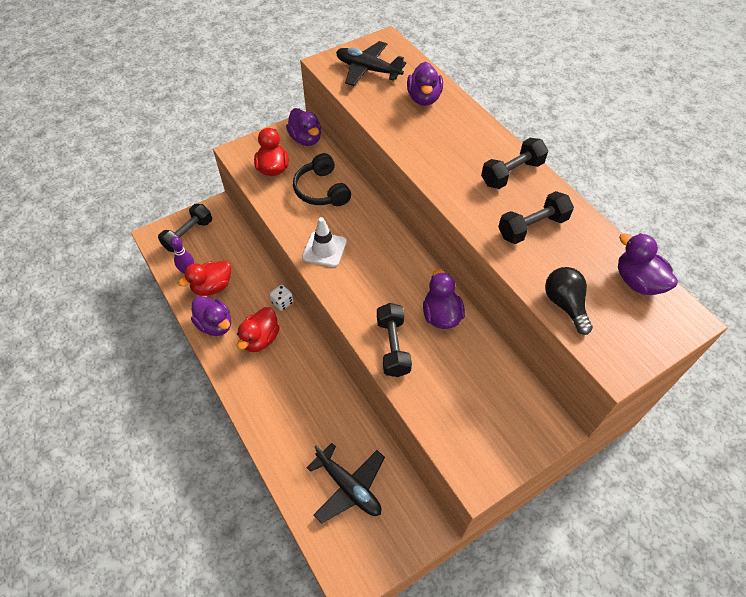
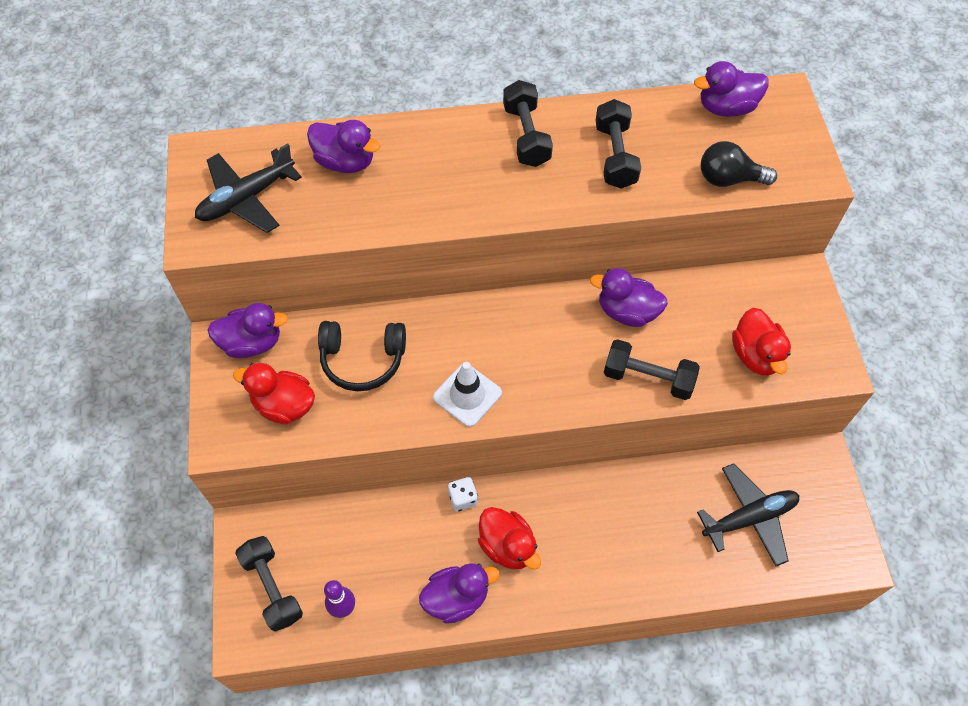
camera: 65 degrees left, 5 degrees up
(212, 287) = (389, 582): red duck -> red duck (755, 355)

